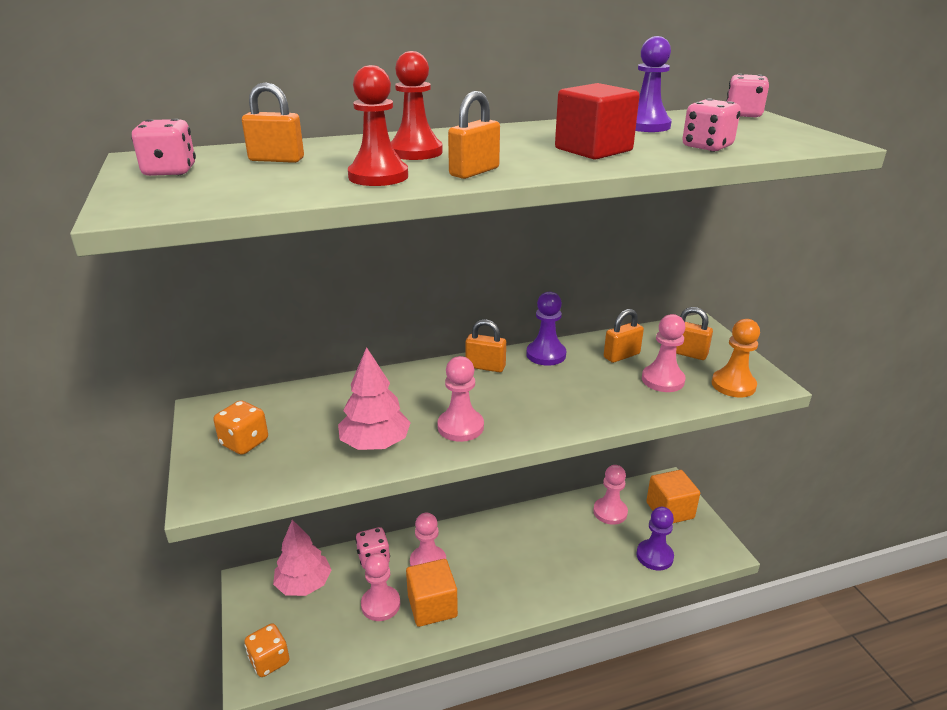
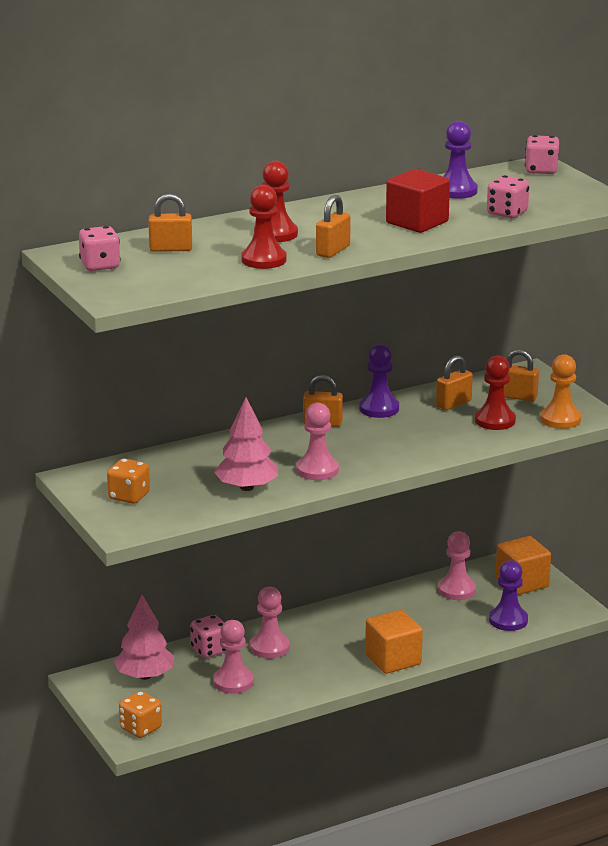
camera: 10 degrees left, 5 degrees down
(432, 606) = (287, 678): orange cube -> orange cube (393, 659)
(662, 380) = (495, 421): pink pawn -> red pawn

